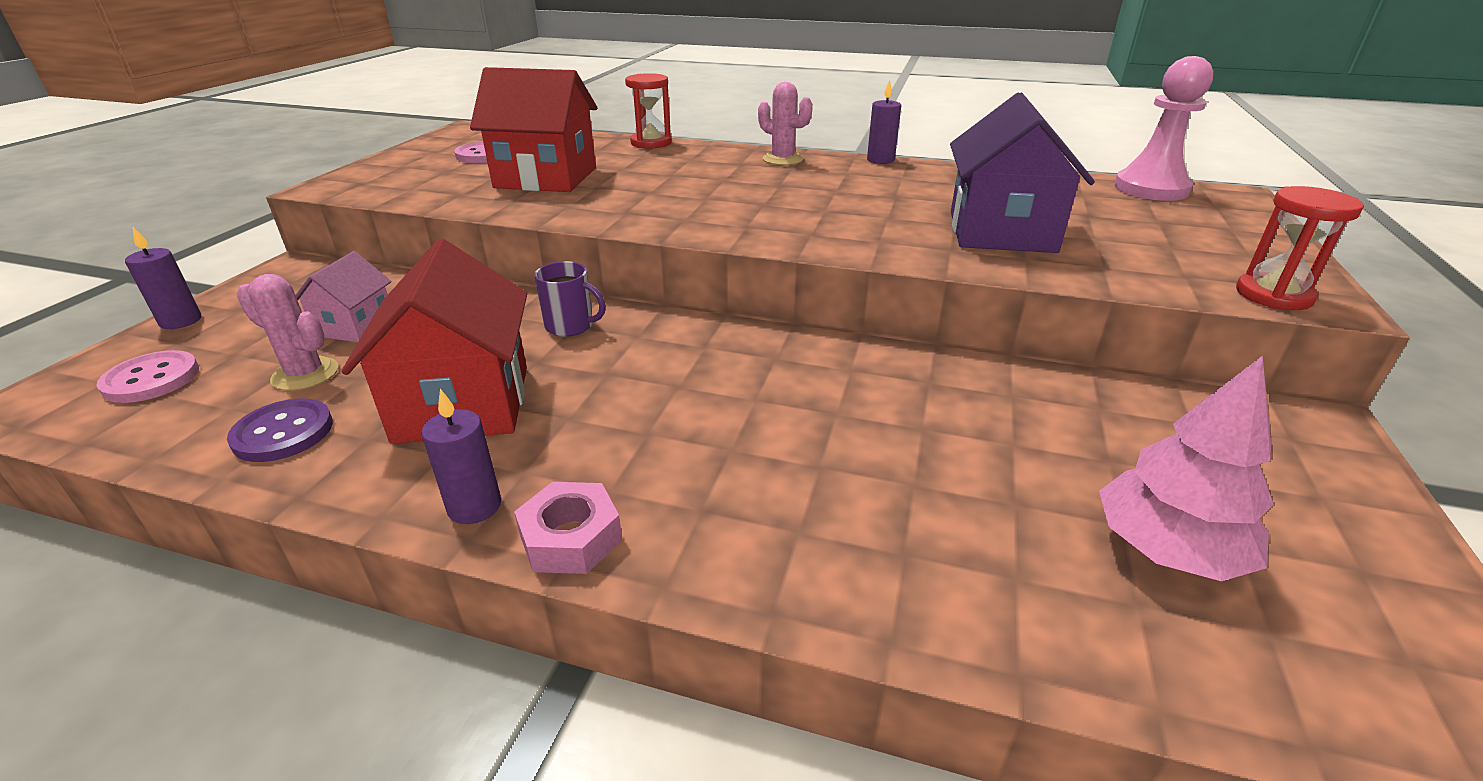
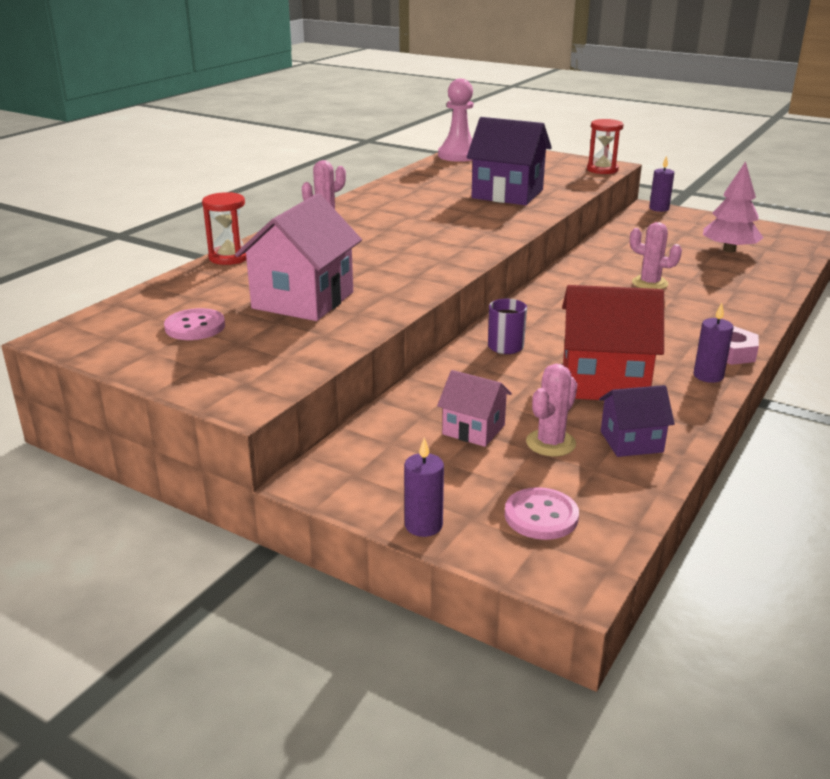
camera: 75 degrees left, 5 degrees down
(283, 433) = (631, 442): purple button -> purple house
(546, 178) = (303, 300): red house -> pink house
(864, 434) = (650, 283): none -> pink cactus
(880, 160) = (353, 197): purple candle -> purple candle (659, 208)

